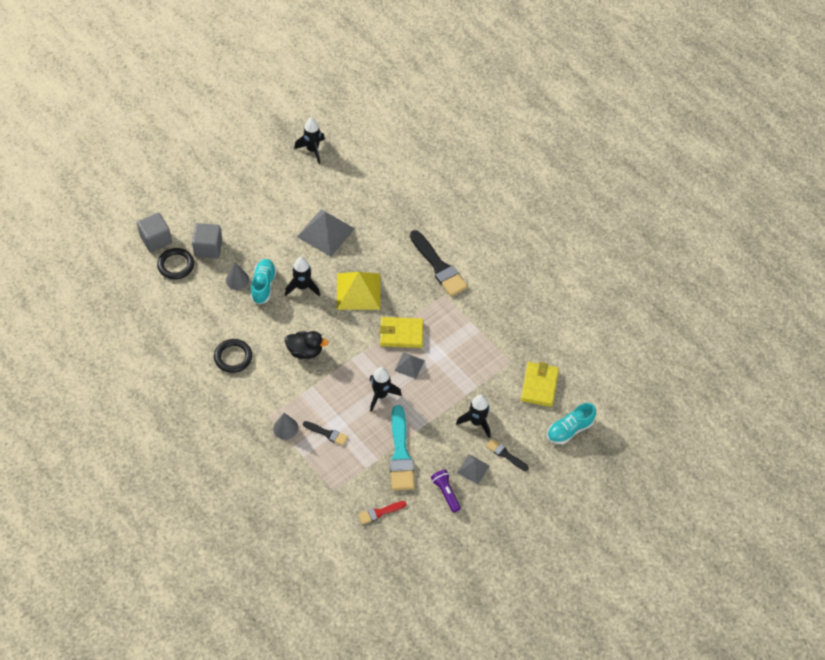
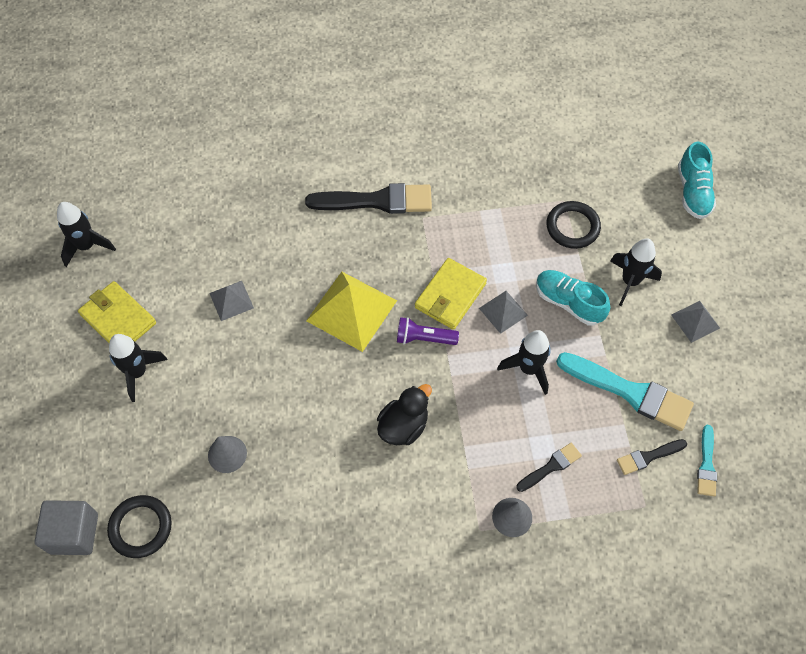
camera: 55 degrees left, 5 degrees up
(208, 248) = (144, 465): grey cube -> none
(233, 357) = (353, 528): black ring -> black ring (572, 227)
(263, 285) = (261, 424): turquoise shoe -> turquoise shoe (569, 302)
(302, 287) = (298, 375): black rocket -> black rocket (138, 372)
(325, 232) = (231, 300): grey pyramid -> grey pyramid, size x0.53
(380, 512) = (706, 464): red brush -> turquoise brush
(446, 493) = (714, 370): purple flashlight -> purple flashlight (424, 338)
(505, 454) = (692, 275): black brush -> black brush (648, 457)
(539, 385) = (615, 189): yellow wallet -> yellow wallet (118, 319)

